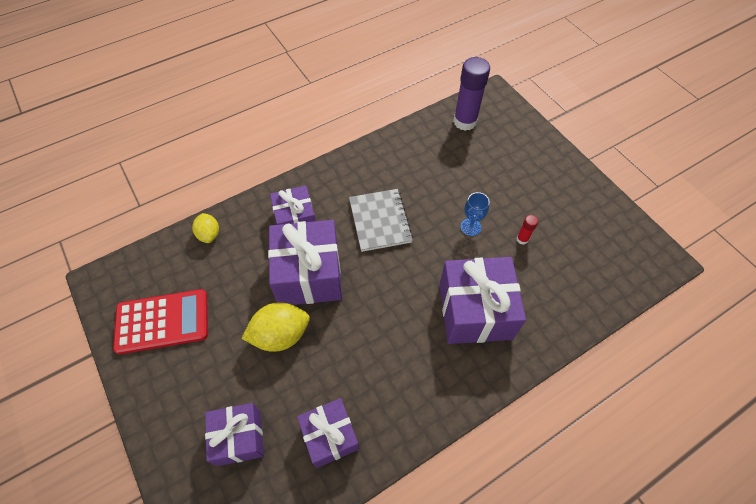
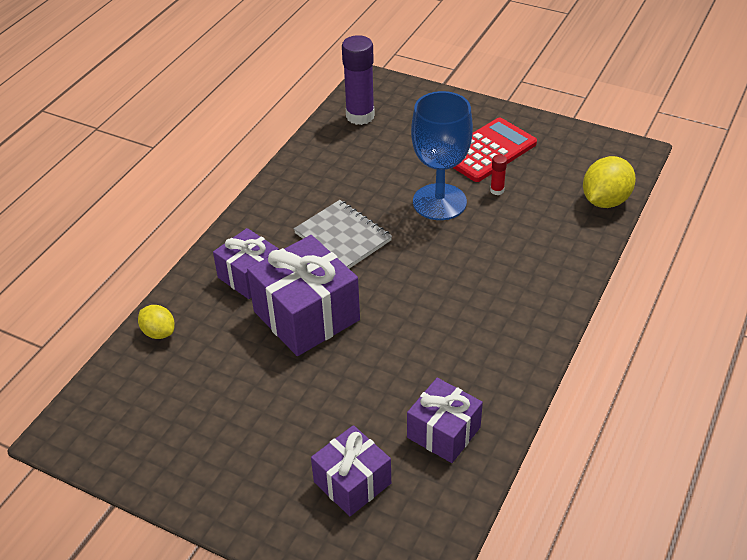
camera: 30 degrees left, 15 degrees down
(162, 322) = (175, 433): red calculator -> red calculator (488, 151)
(280, 335) = (321, 379): yellow lemon -> yellow lemon (605, 201)
(470, 227) = (439, 202): blue goblet -> blue goblet, size x2.18
(475, 311) = (499, 267): purple gift -> none

